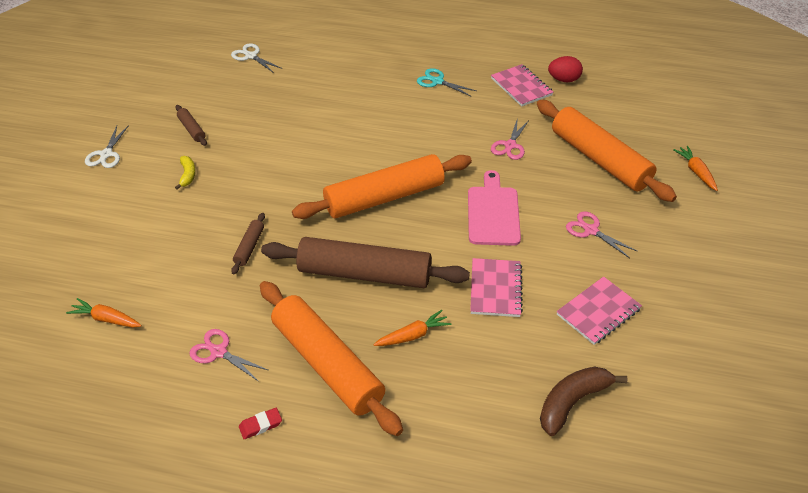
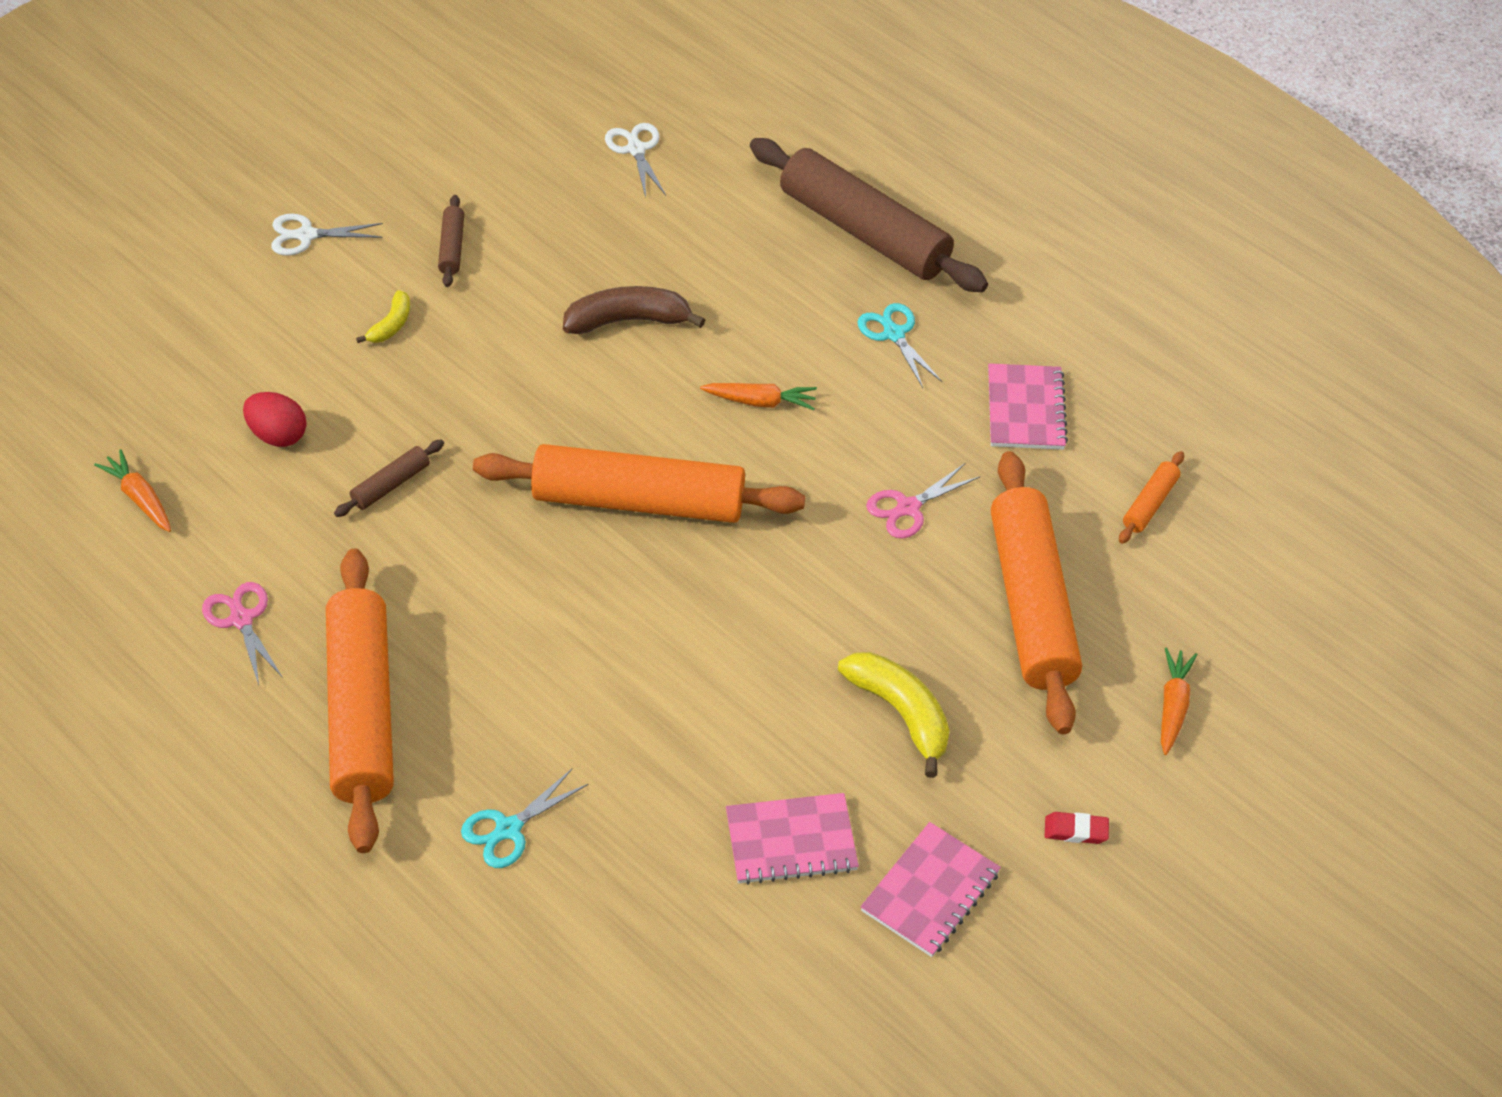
camera: 30 degrees right, 5 degrees up
(106, 154) = (306, 235): white scissors -> white scissors turned 45 degrees clockwise
(260, 425) = (220, 746): red eraser -> red eraser (1075, 831)
(364, 274) = (513, 607): brown rolling pin -> brown rolling pin (864, 231)
(413, 335) = (503, 732): orange carrot -> orange carrot (760, 402)
(458, 382) = (508, 829): none -> turquoise scissors
(493, 213) = (777, 608): pink cutting board -> none
(495, 289) = (675, 727): pink notebook -> pink notebook (930, 892)
(563, 80) = (1112, 430): red egg -> red egg (278, 435)
(572, 402) = (634, 942): brown banana -> brown banana (628, 320)
(590, 230) = (901, 713): pink scissors -> yellow banana
(606, 100) = (1150, 504): none -> orange rolling pin

